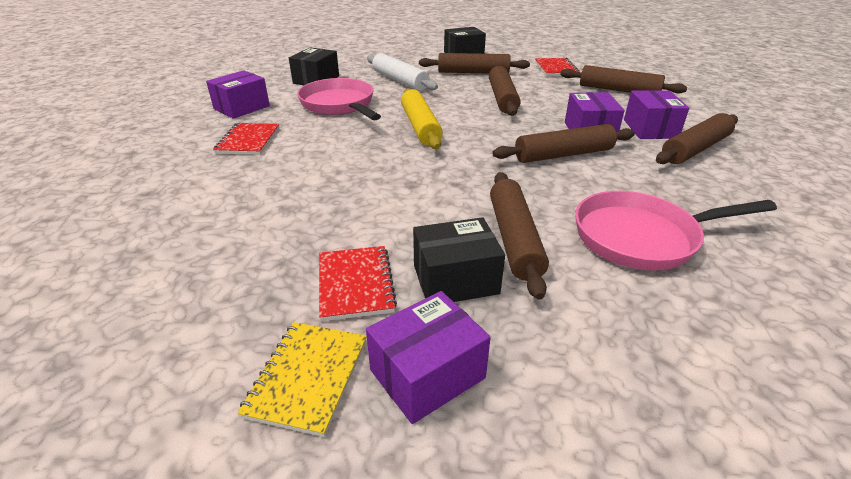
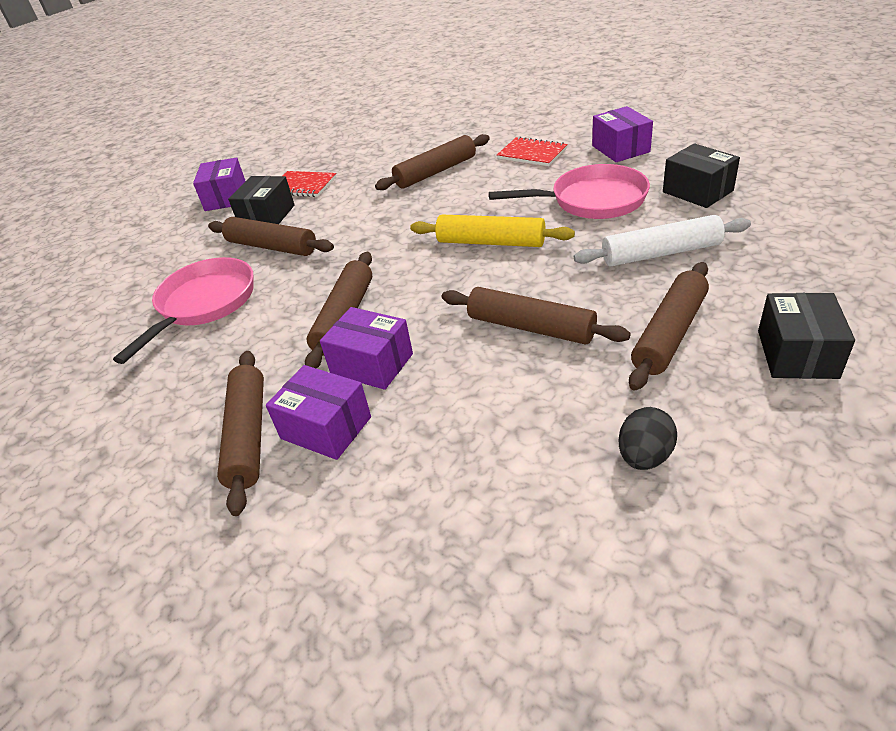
camera: 125 degrees right, 5 degrees up
(308, 377) = (262, 171): yellow notebook -> none
(556, 68) = (644, 456): red notebook -> black egg
(618, 90) = (474, 486): brown rolling pin -> brown rolling pin (435, 172)

